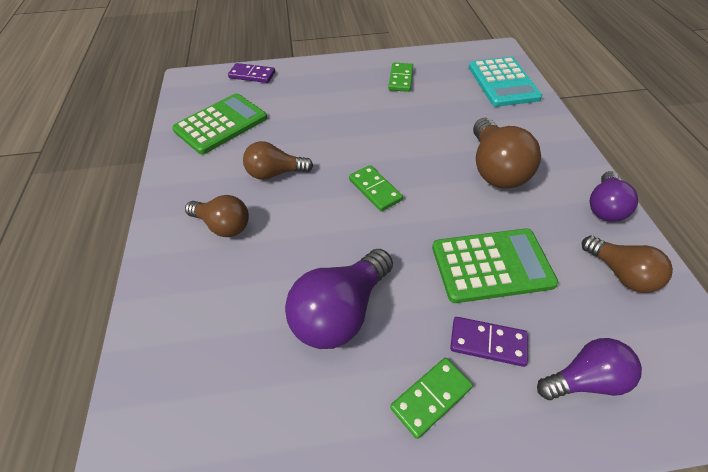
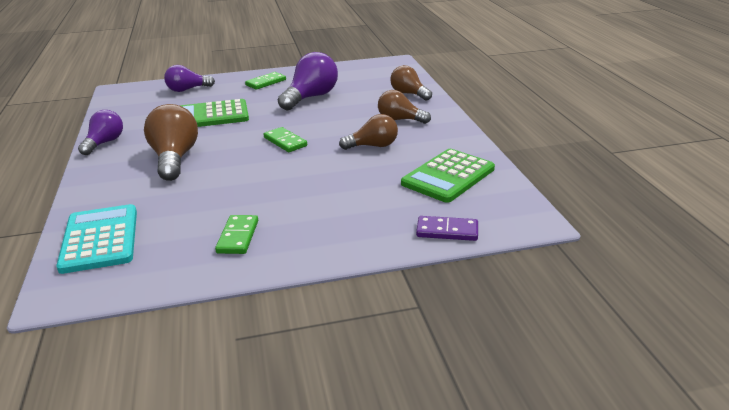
camera: 175 degrees right, 20 degrees down
(488, 342) = (230, 95): purple domino -> none
(621, 274) = (130, 117): brown light bulb -> brown light bulb (409, 94)

